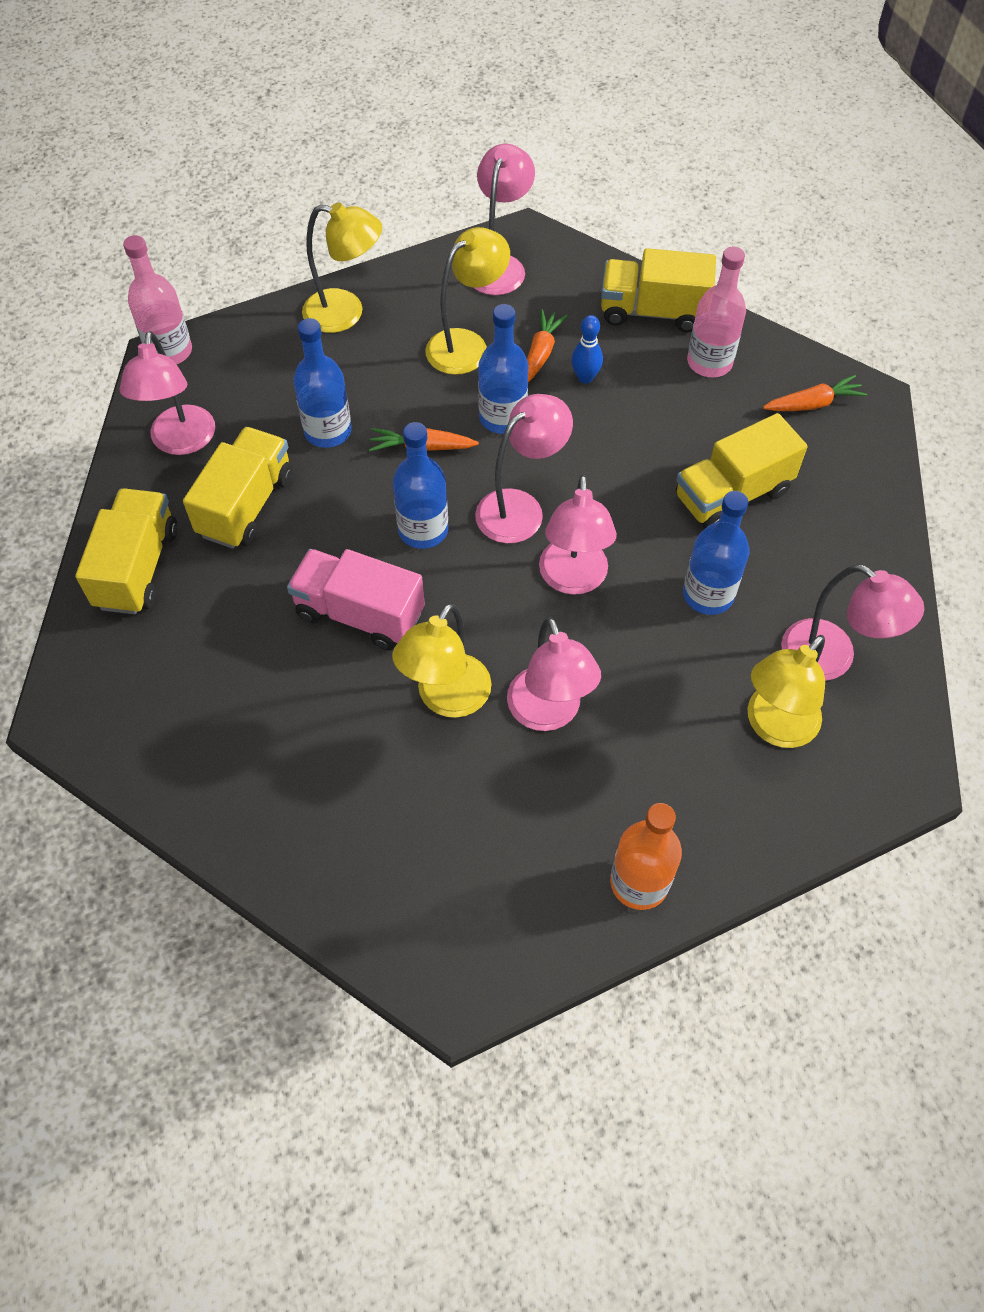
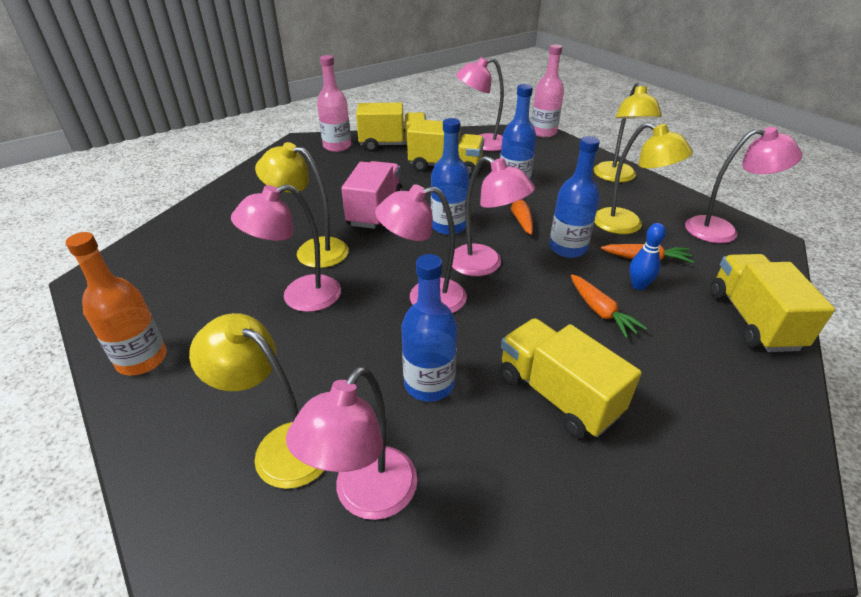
camera: 80 degrees right, 20 degrees down
(709, 362) = (720, 365): pink bottle -> pink bottle (337, 146)
(813, 404) = (730, 464): orange carrot -> orange carrot (601, 312)

